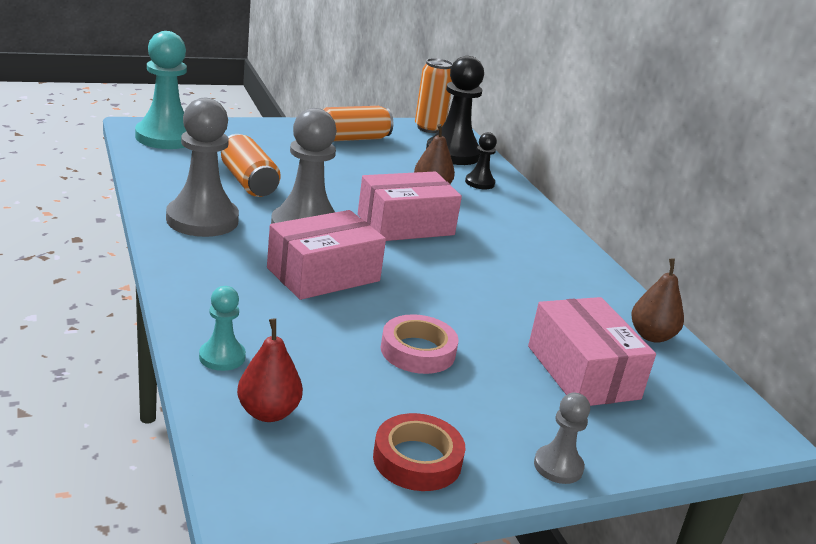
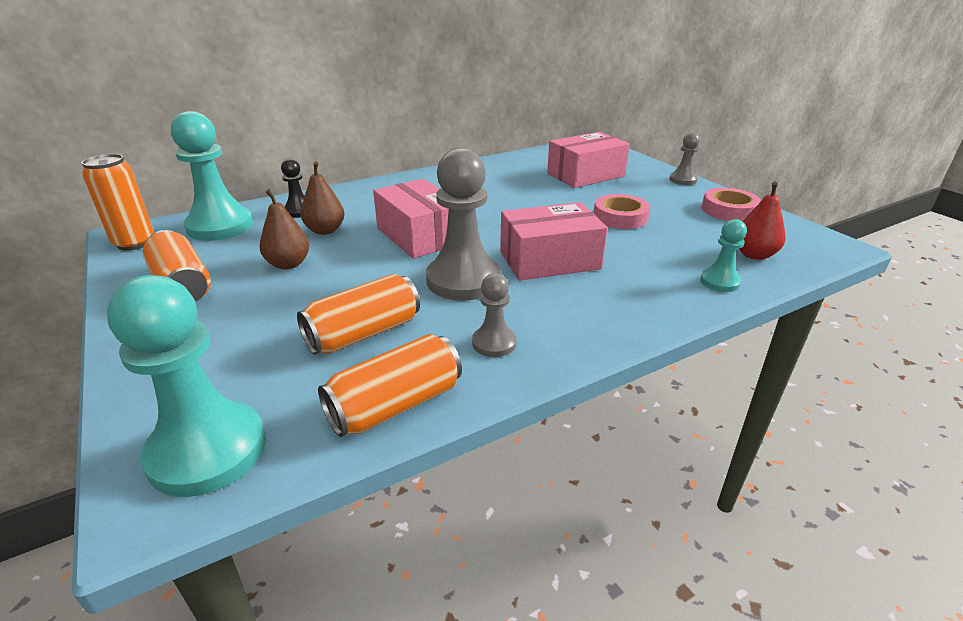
camera: 95 degrees left, 5 degrees up
(161, 180) = (395, 405): none -> orange can
(202, 220) = (494, 343): grey pawn -> grey pawn, size x0.50
(323, 274) = (549, 260): pink box -> pink box turned 60 degrees counterclockwise
(417, 459) = (729, 210): red tape -> pink tape
(453, 153) = (220, 226): black pawn -> turquoise pawn
(651, 336) = (522, 159): brown pear -> brown pear (288, 264)

